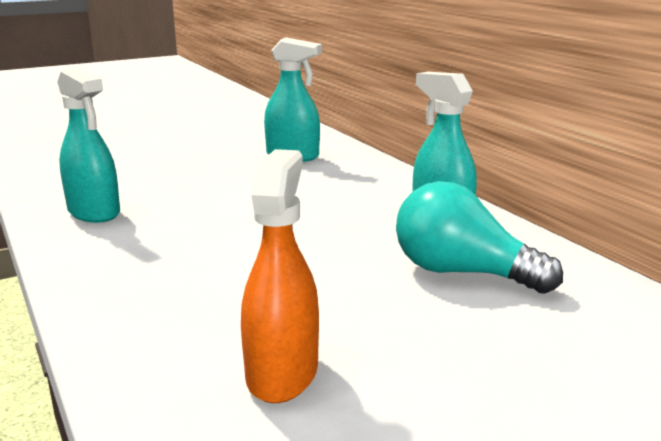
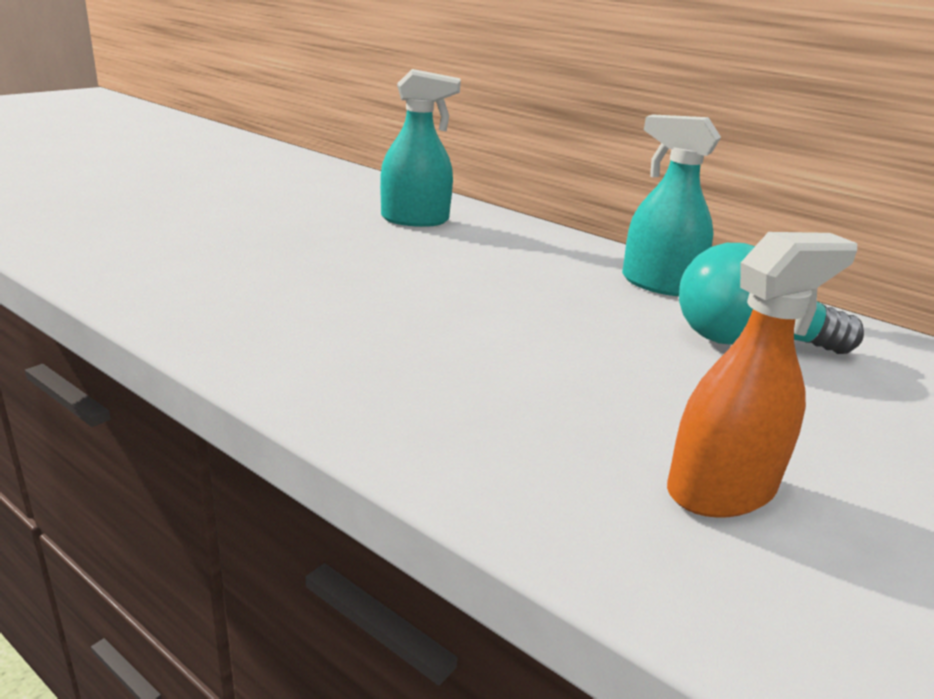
camera: 25 degrees left, 5 degrees up
(94, 212) = (250, 316): turquoise spray bottle -> none
(282, 373) = (721, 490): orange spray bottle -> orange spray bottle turned 75 degrees clockwise

